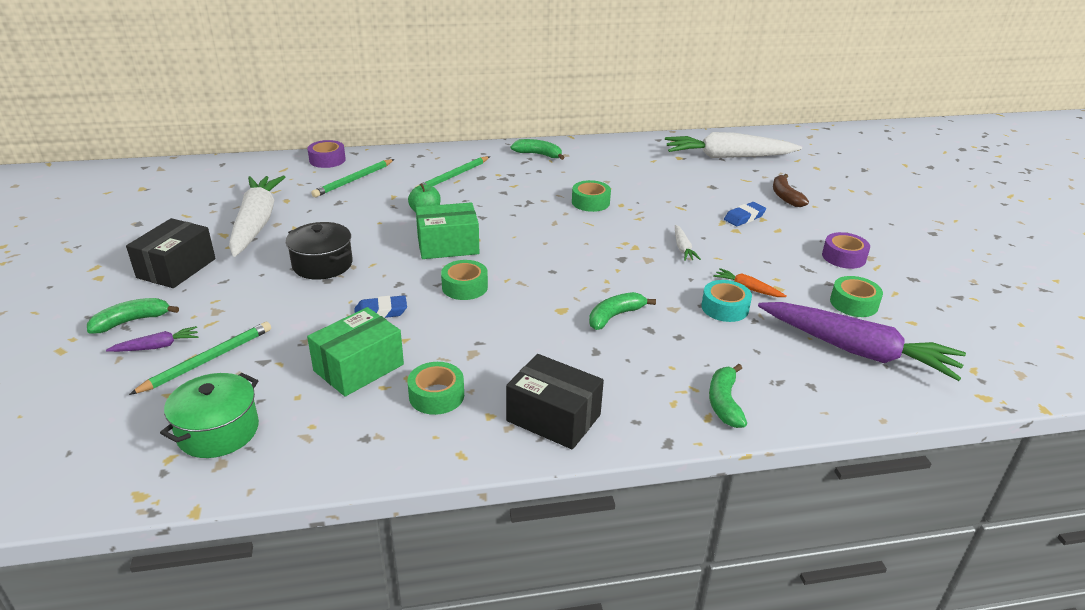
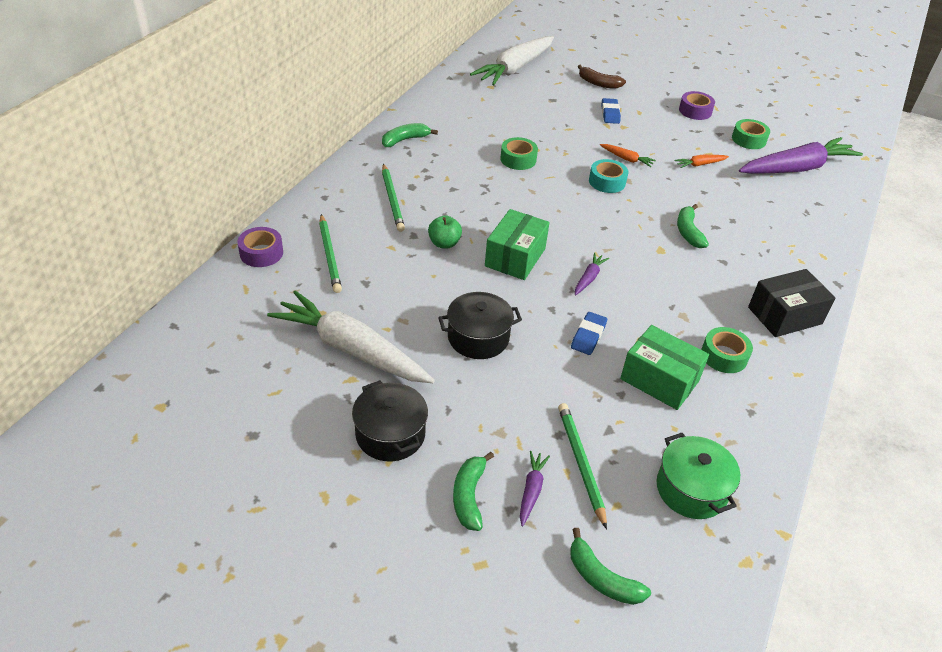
camera: 55 degrees left, 10 degrees up
(176, 268) = (390, 434): black box -> black pot
(359, 367) = (659, 380): green box -> green box turned 45 degrees counterclockwise
(464, 287) = (589, 278): green tape -> purple carrot
(683, 248) = (626, 159): white carrot -> orange carrot
(724, 403) = (814, 242): green banana -> green banana (602, 578)
(725, 308) = (715, 185): turquoise tape -> turquoise tape (607, 182)

